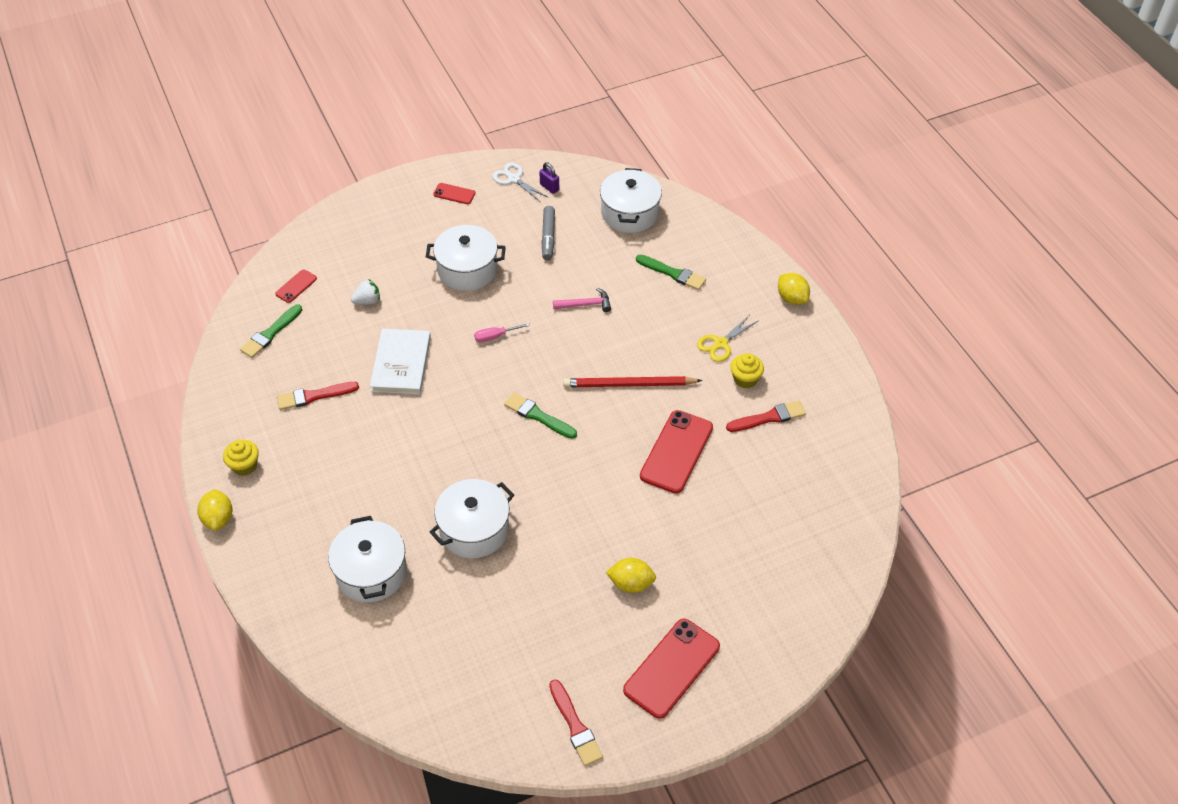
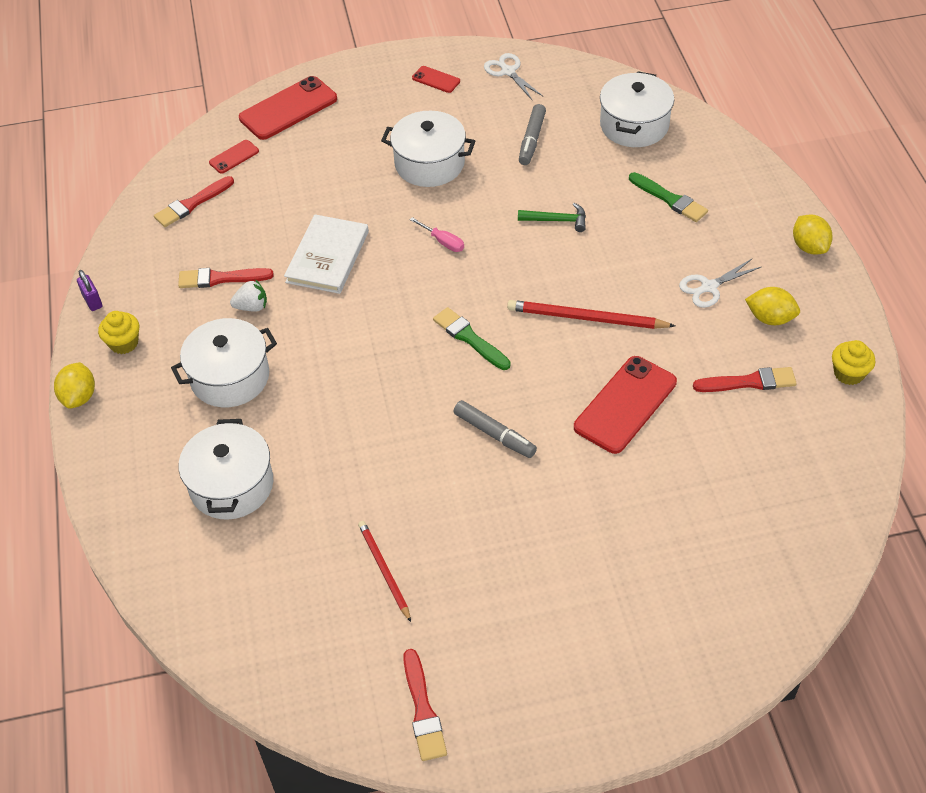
camera: 15 degrees right, 0 degrees up
(270, 333) = (192, 204): green brush -> red brush
(367, 301) = (308, 183): white strawberry -> white strawberry (252, 307)
(474, 529) = (362, 456): white pot -> white pot (230, 377)
(495, 336) = (443, 242): pink screwdriver -> pink screwdriver turned 135 degrees counterclockwise
(516, 620) = (384, 570): none -> red pencil
(549, 187) = (547, 85): purple padlock -> purple padlock (92, 301)
(578, 493) = (494, 434): none -> grey marker
(585, 304) = (557, 220): pink hammer -> green hammer
(631, 583) = (532, 551): yellow lemon -> yellow lemon (770, 318)
(671, 668) = (558, 662): red phone -> red phone (288, 108)
(720, 344) = (709, 287): yellow scissors -> white scissors
(745, 379) = (730, 332): yellow cupcake -> yellow cupcake (848, 373)

